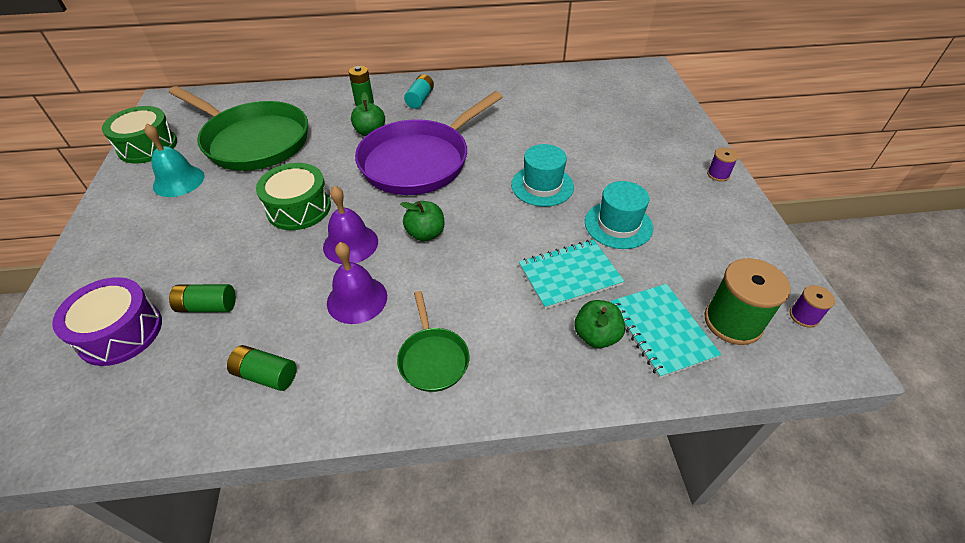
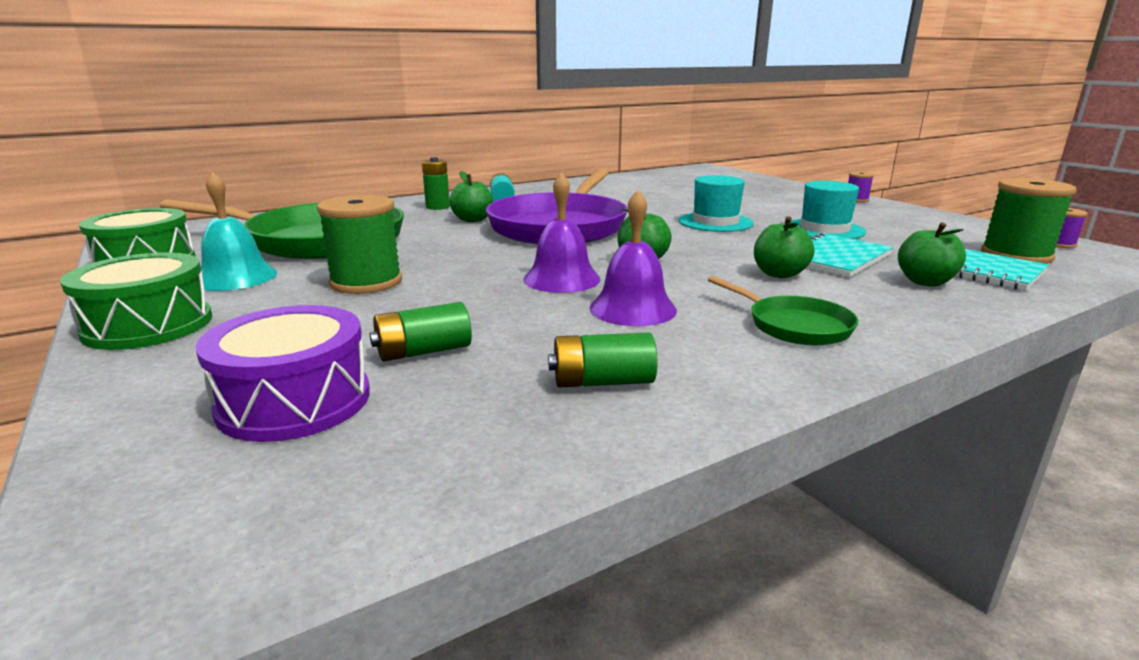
camera: 25 degrees left, 25 degrees down
(239, 210) = (366, 282): none -> green spool
(299, 208) = (453, 269): green drum -> green drum (148, 325)
(500, 286) = (779, 274): none -> green apple

